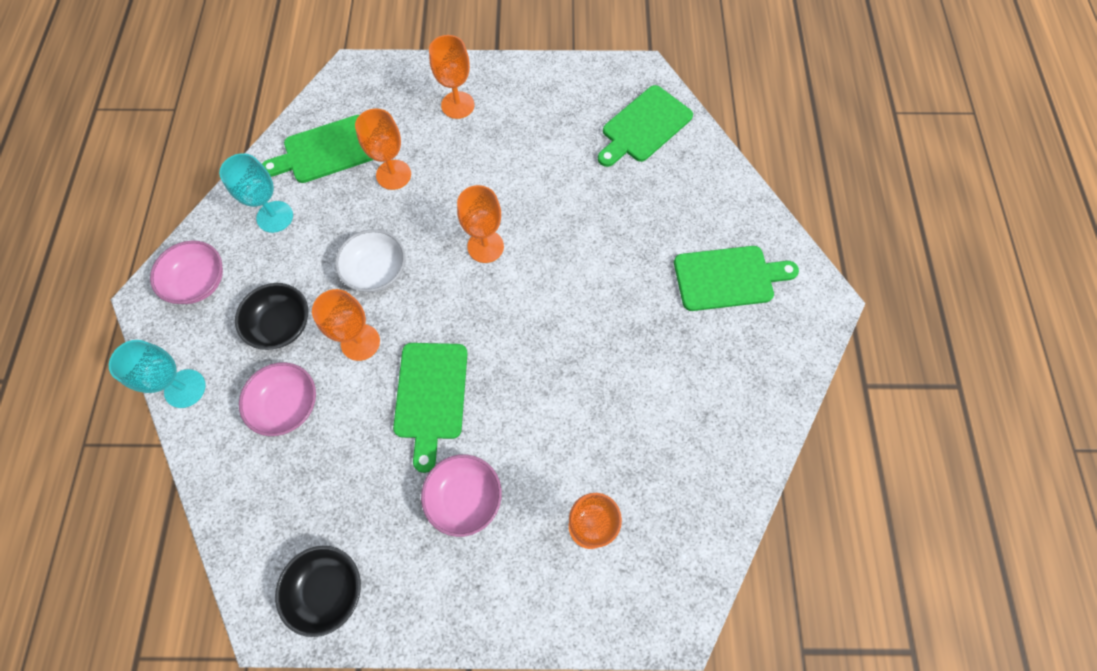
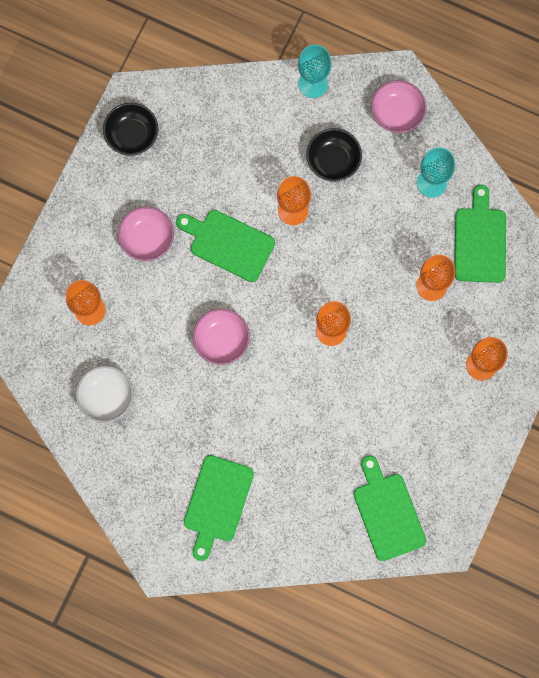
camera: 115 degrees right, 10 degrees up
(287, 405) = (268, 147): pink bowl -> pink bowl (221, 340)
(376, 271) = (347, 241): white bowl -> white bowl (106, 397)

